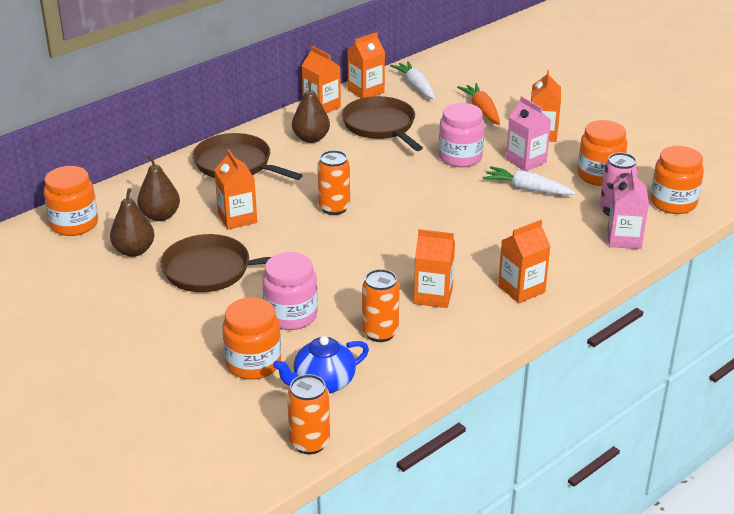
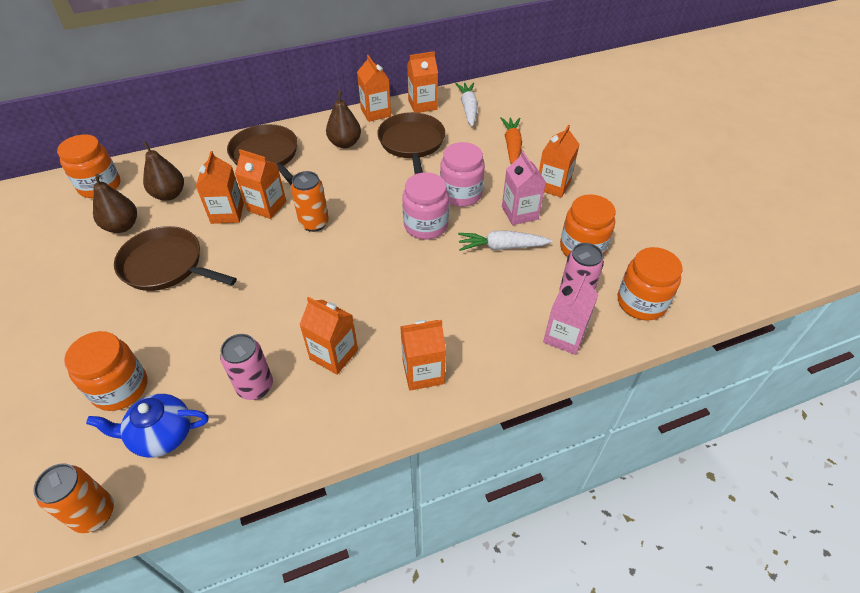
camera: 20 degrees right, 15 degrees up
(274, 204) = (267, 206): none -> orange carton
(291, 315) = (193, 339): pink jar -> pink jar (425, 225)
(380, 333) = (255, 387): orange can -> pink can
(527, 189) = (502, 247): white carrot -> white carrot turned 45 degrees counterclockwise

